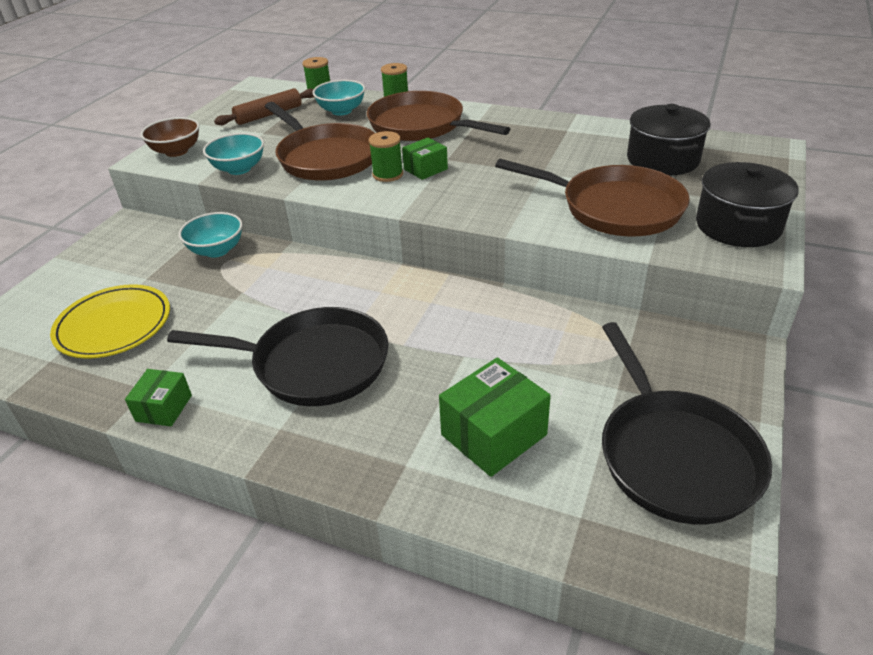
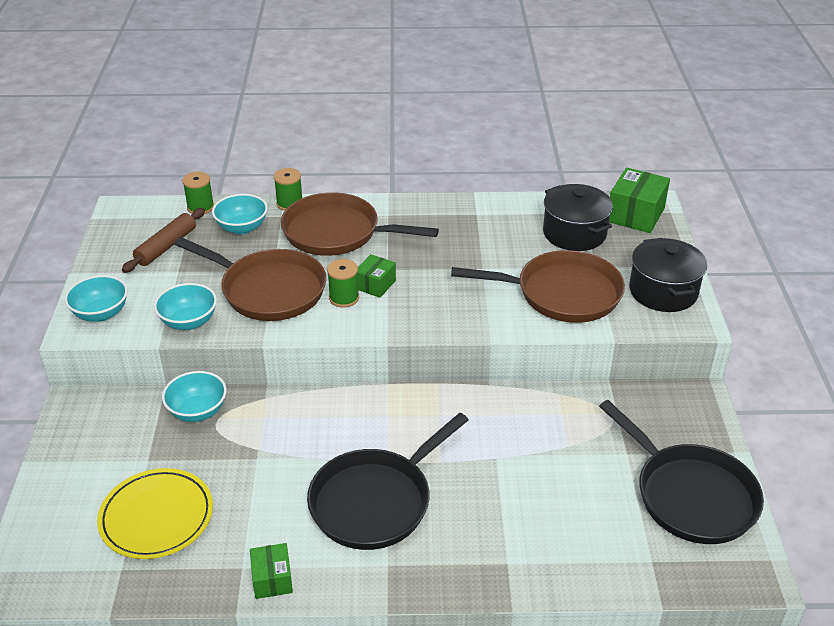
camera: 25 degrees left, 0 degrees up
(176, 151) = (101, 313): brown bowl -> turquoise bowl
(313, 364) = (375, 501): black pan -> black pan turned 150 degrees clockwise
(494, 435) = (558, 518): green box -> green box (635, 215)

